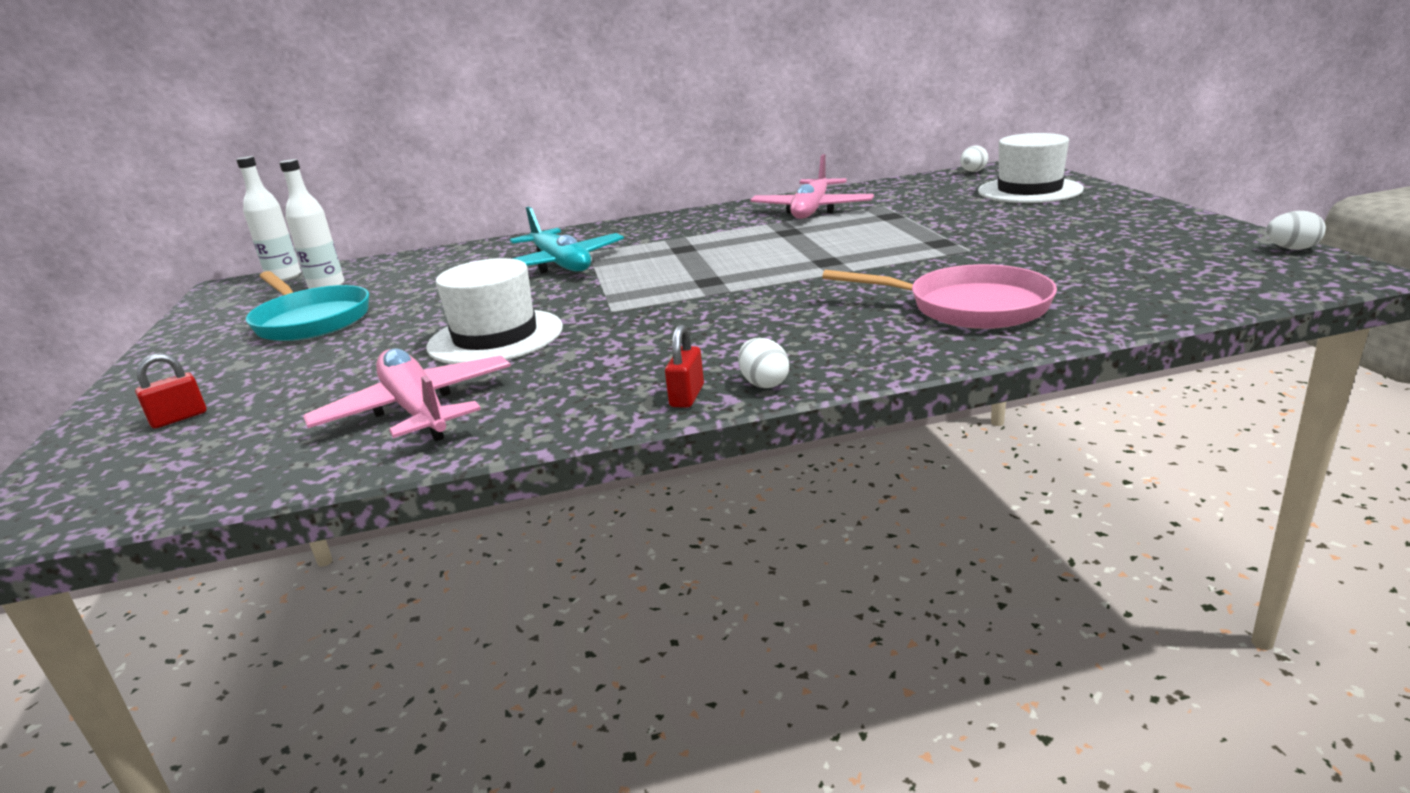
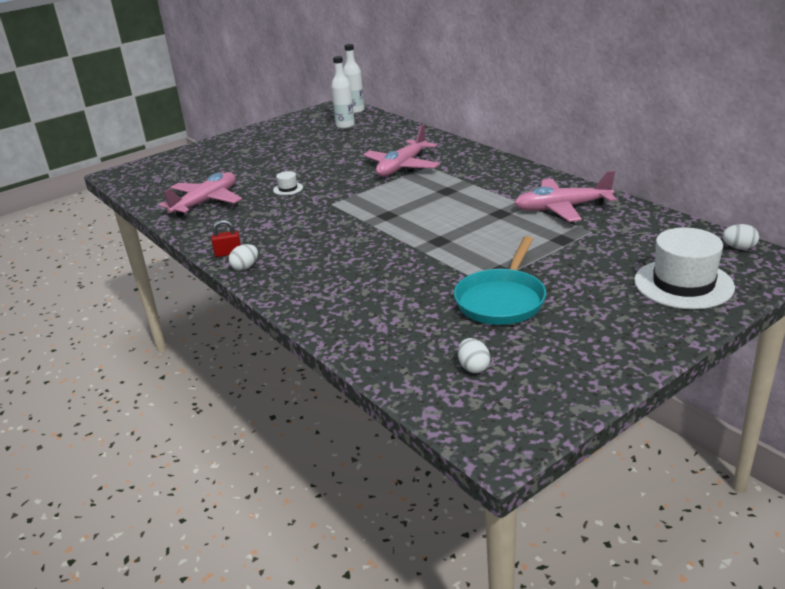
camera: 65 degrees right, 5 degrees up
(179, 418) = (193, 162): red padlock -> none
(311, 320) = (298, 142): turquoise pan -> turquoise pan (501, 300)
(495, 337) = (288, 189): white hat -> white hat, size x0.43
(560, 264) = (402, 167): turquoise plane -> pink plane
(969, 307) = (368, 302): pink pan -> none
(1291, 249) = (554, 420): white egg -> white egg (473, 367)

